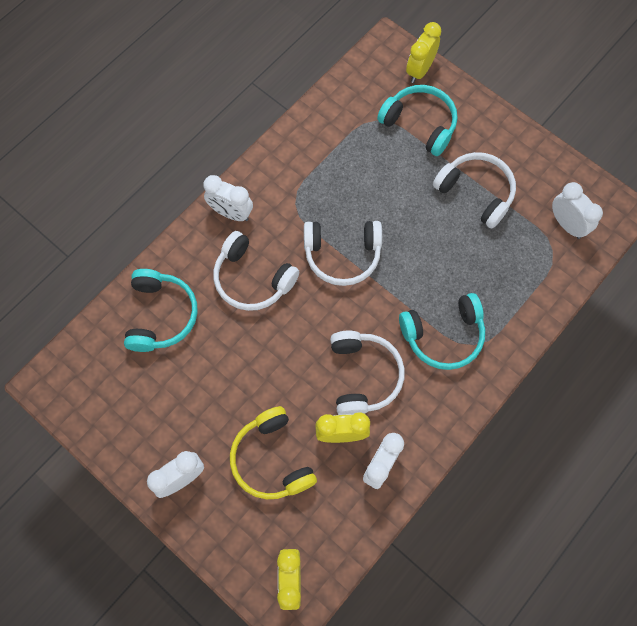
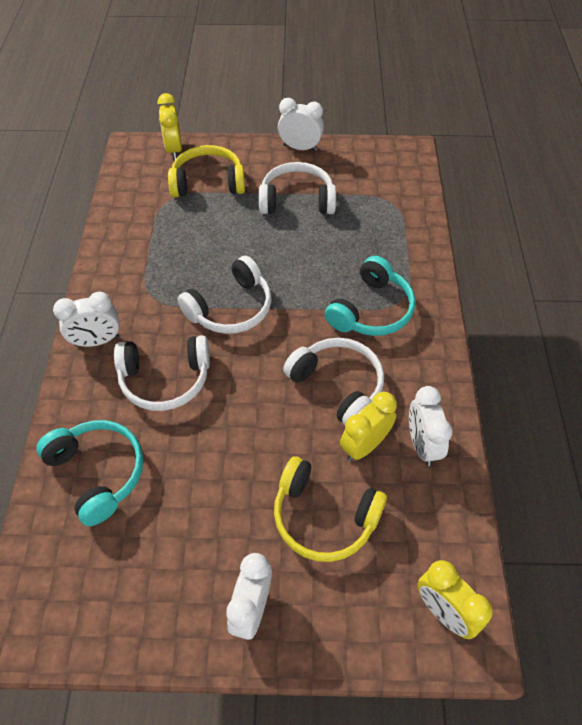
camera: 40 degrees left, 15 degrees down
(419, 124) = (208, 182): turquoise headphones -> yellow headphones
(566, 224) = (383, 180): white clock -> white clock (300, 148)

